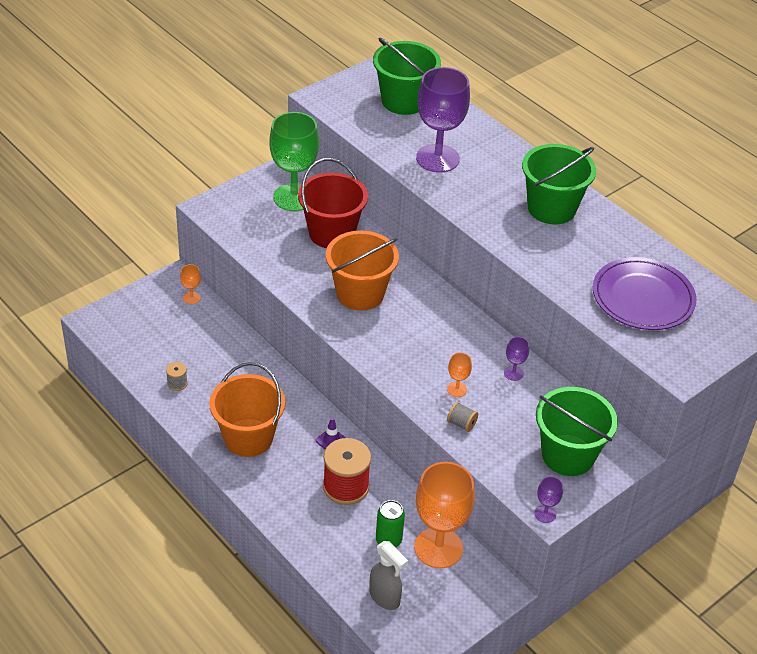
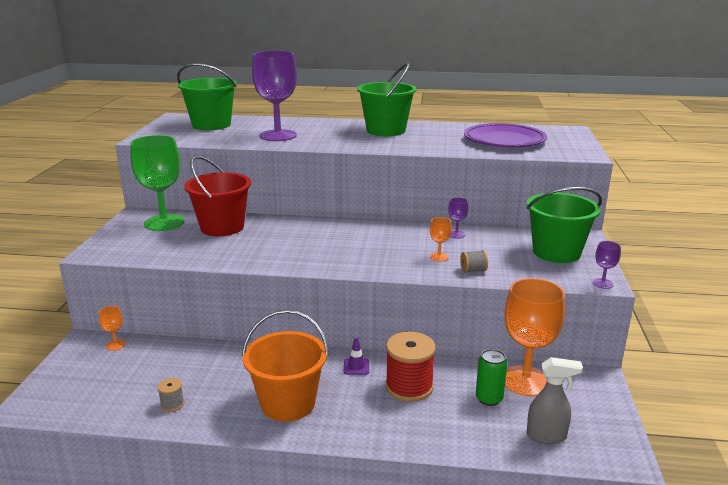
camera: 40 degrees left, 20 degrees down
(360, 293) = (292, 244): orange bucket -> none

